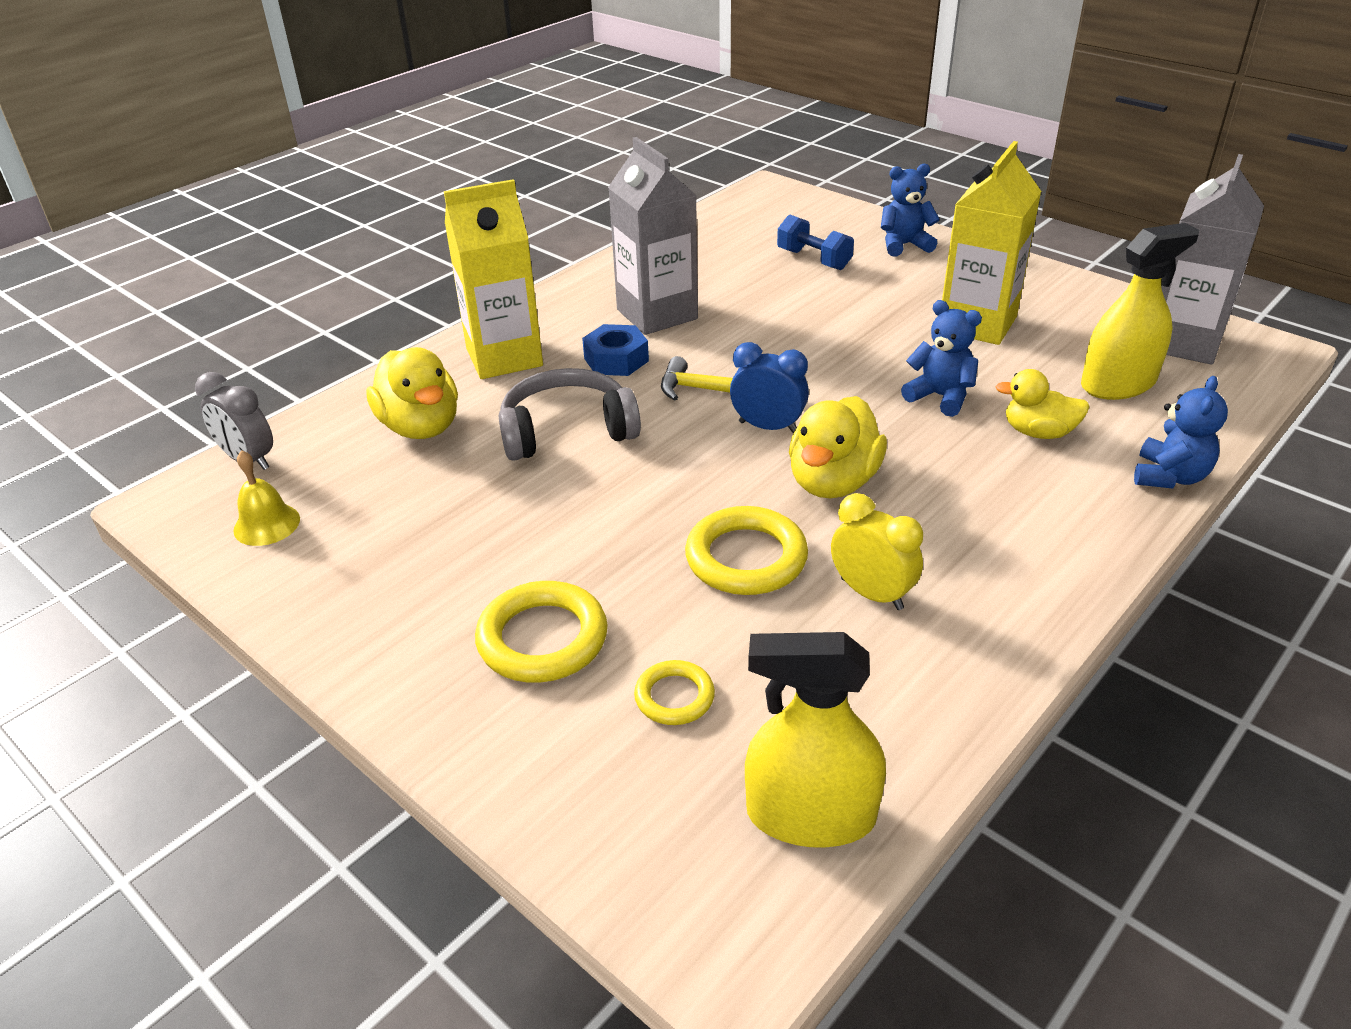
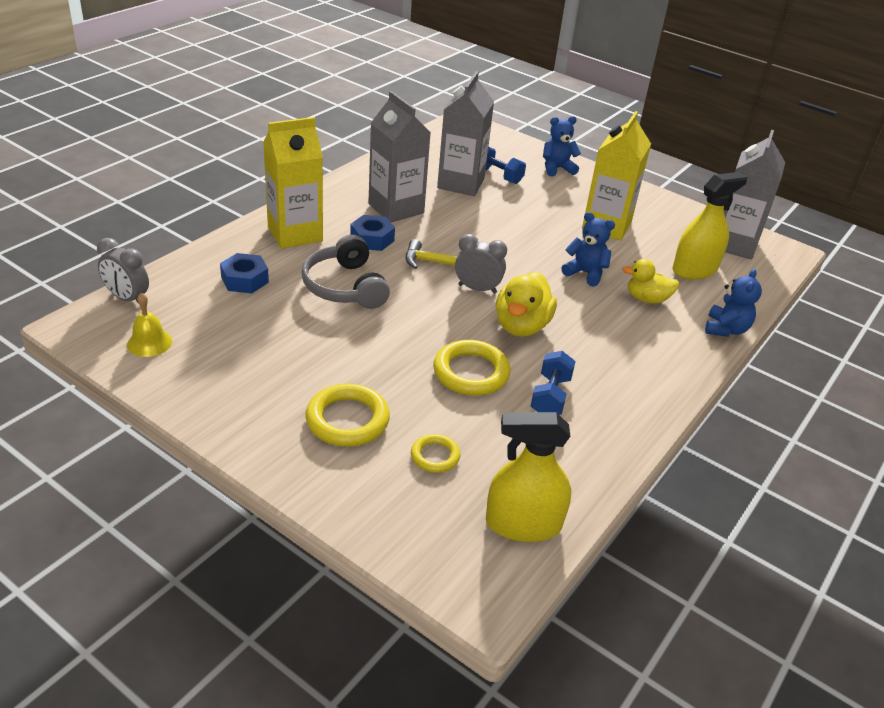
camera: 10 degrees left, 0 degrees up
(421, 427) = (244, 280): yellow duck -> blue nut
(567, 431) = (345, 287): grey headphones -> grey headphones turned 90 degrees counterclockwise
(757, 274) = (461, 183): none -> grey carton
(768, 427) = (477, 289): blue clock -> grey clock
(871, 594) = (550, 396): yellow clock -> blue dumbbell

